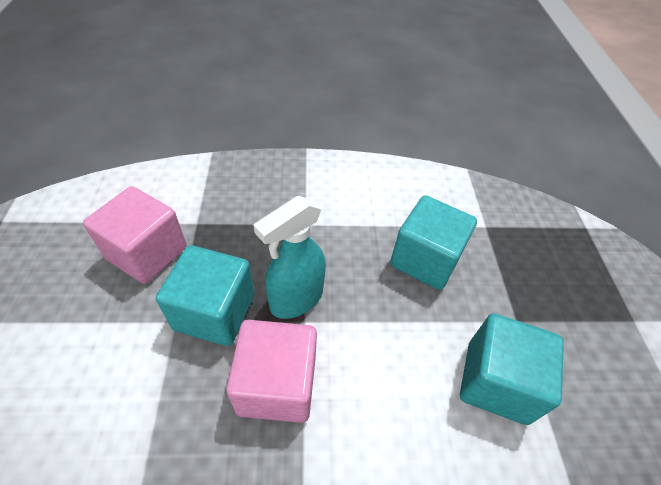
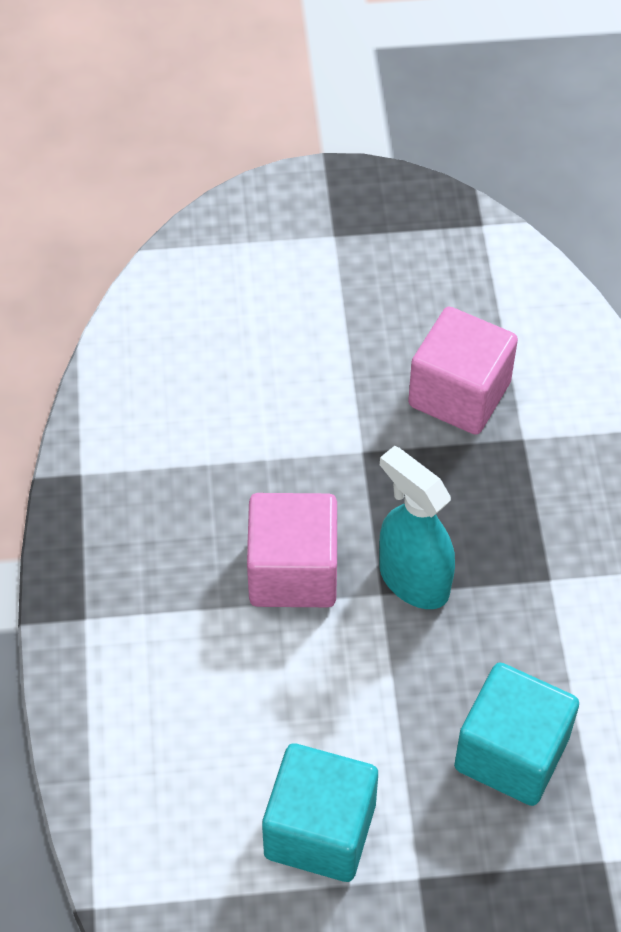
camera: 90 degrees right, 5 degrees up
(215, 312) = (381, 489): turquoise cube -> none

